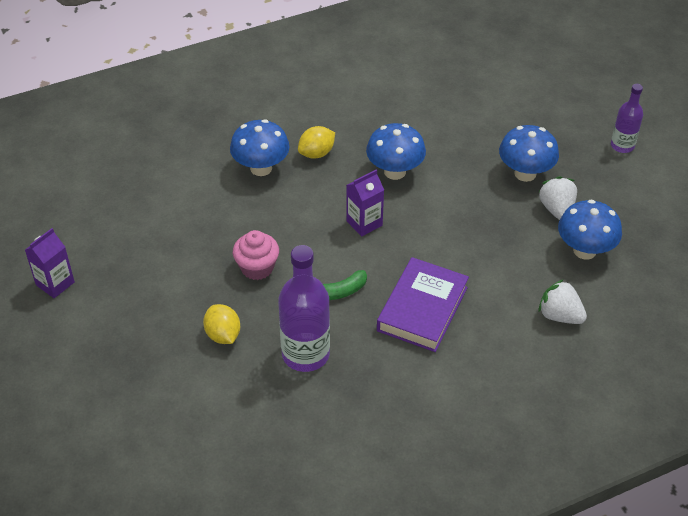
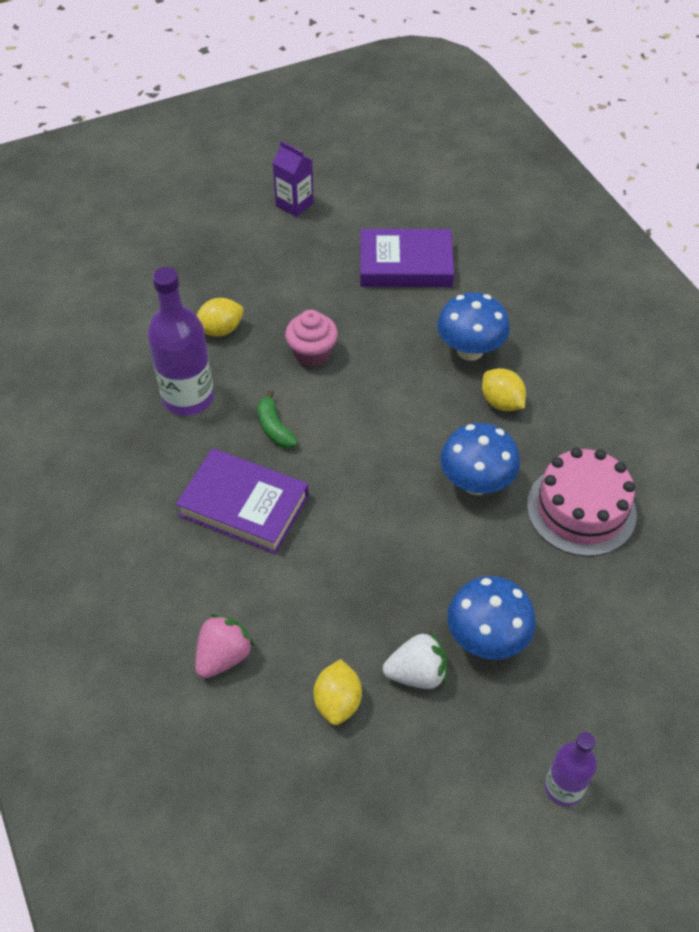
camera: 90 degrees right, 5 degrees up
(154, 204) = (405, 264): none -> purple book
(364, 223) = (383, 450): purple carton -> none
(416, 120) = (581, 509): none -> pink cake
(559, 315) = (223, 656): white strawberry -> pink strawberry
(584, 250) = (338, 702): blue mushroom -> yellow lemon

